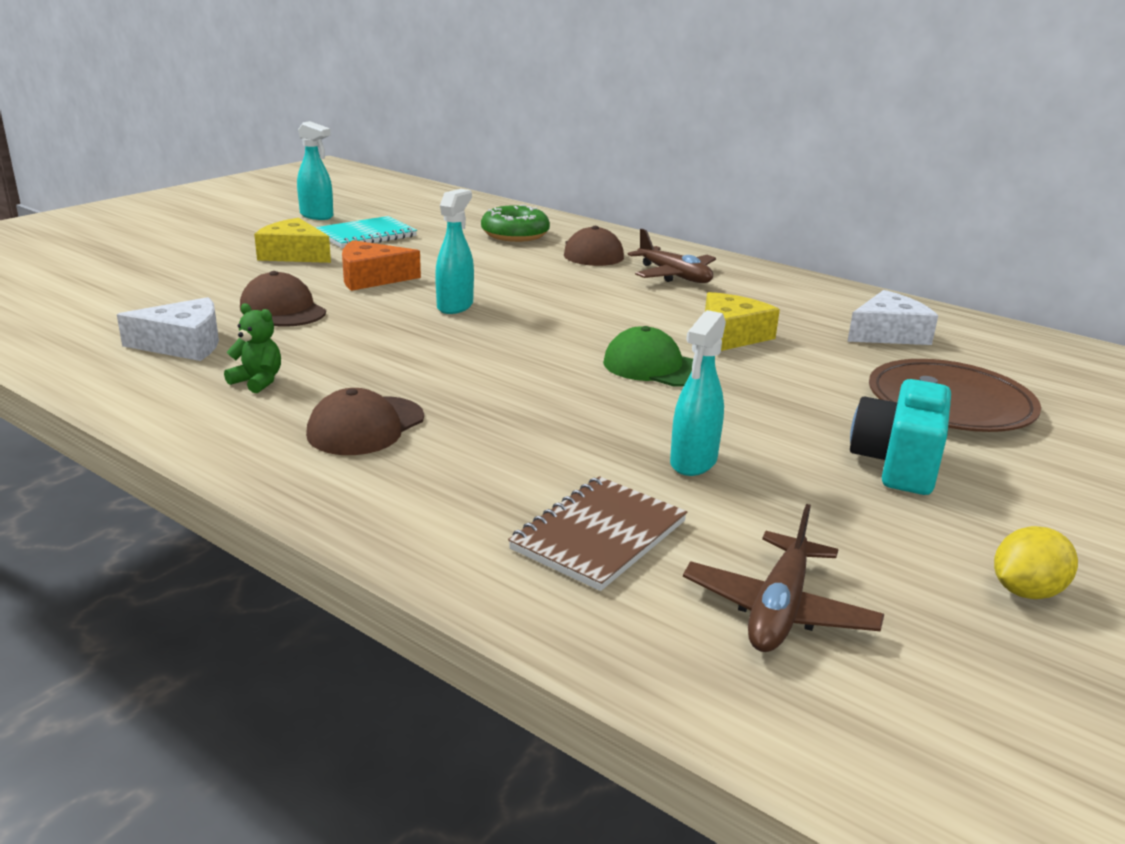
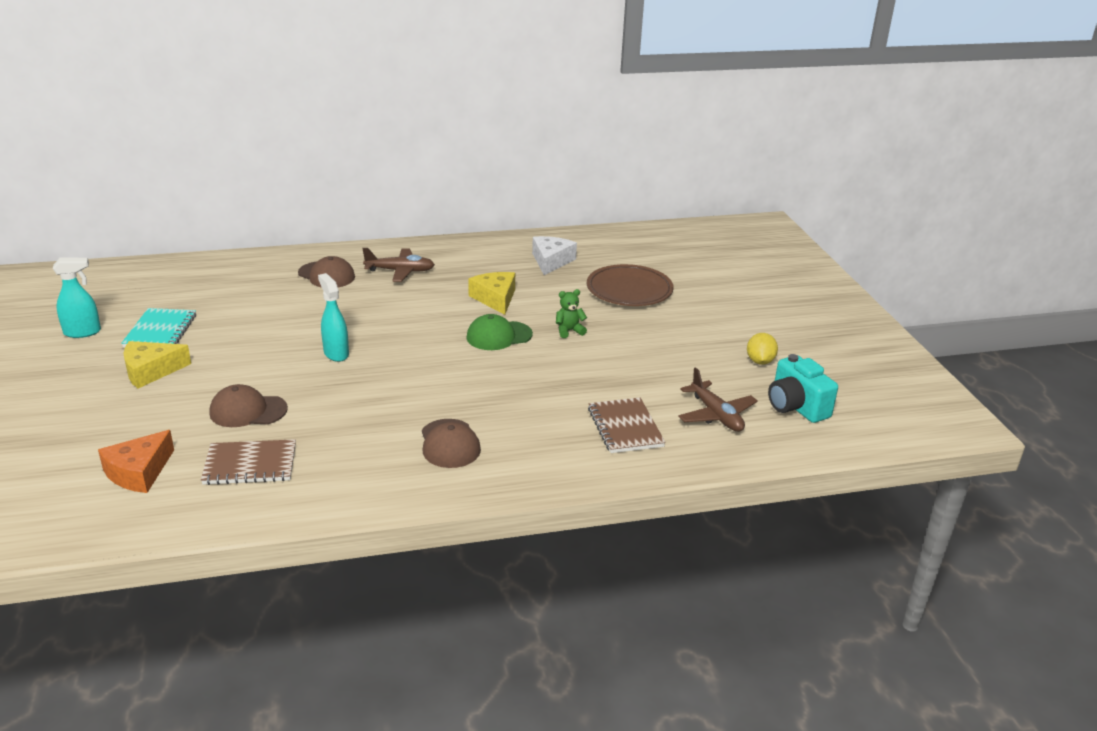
camera: 50 degrees left, 5 degrees up
(183, 344) = (250, 464): white cheese -> brown notebook
(258, 381) = (346, 457): green teddy bear -> green teddy bear (569, 331)
(371, 278) = (245, 361): orange cheese -> orange cheese (139, 472)
(515, 234) = (253, 283): green donut -> none
(693, 462) = (597, 375): turquoise spray bottle -> none
(897, 464) = (657, 332): turquoise camera -> turquoise camera (796, 407)

